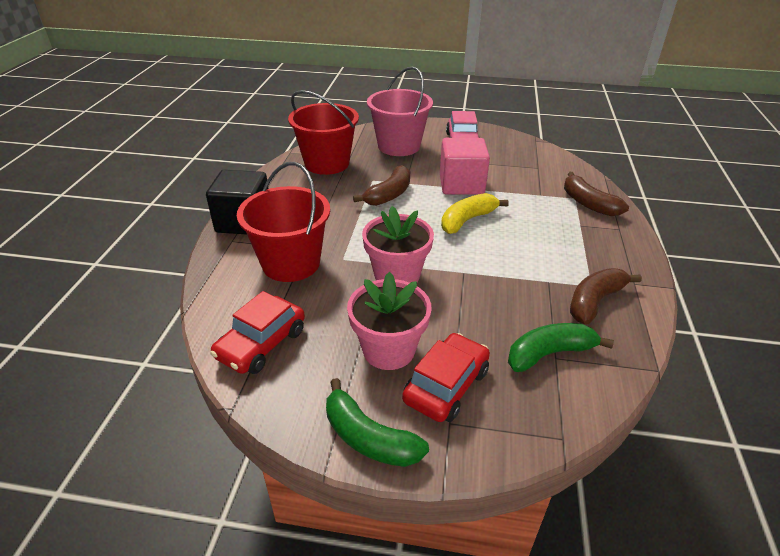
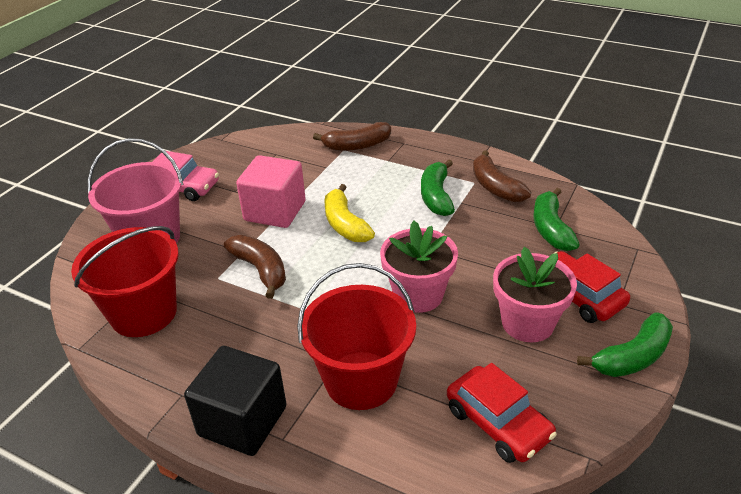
camera: 70 degrees left, 0 degrees up
(545, 263) = (436, 196): none -> green banana

